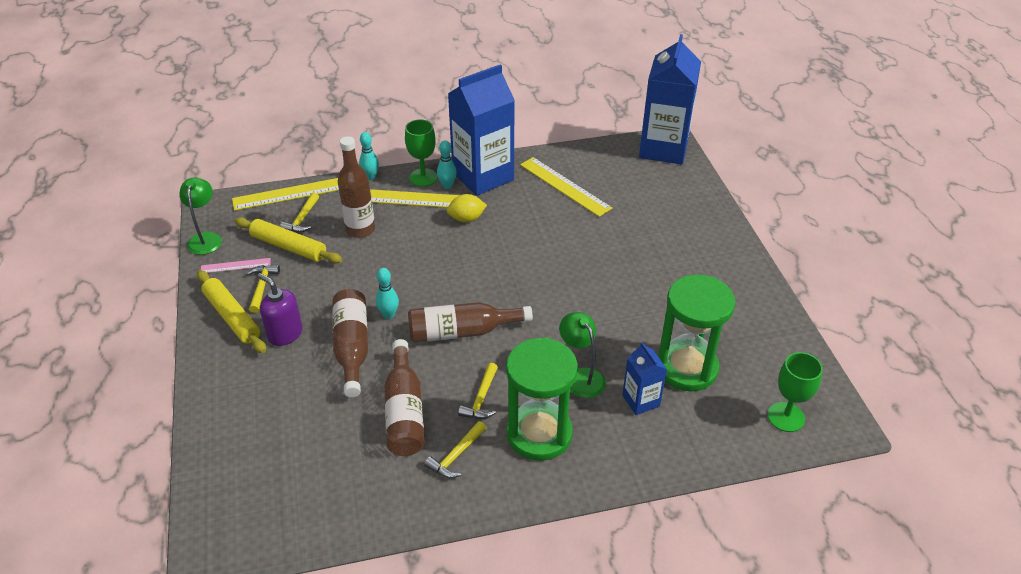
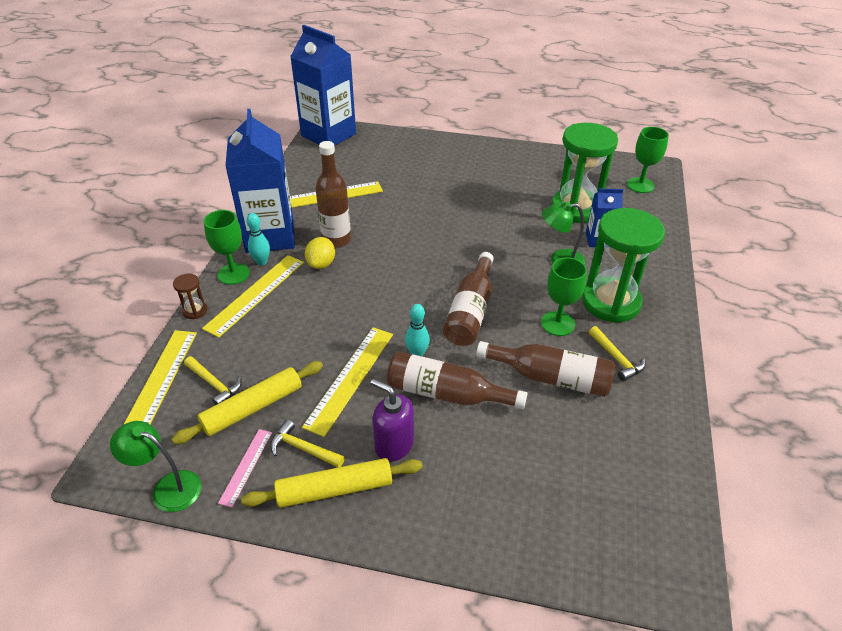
camera: 65 degrees left, 0 degrees up
(285, 334) = (394, 445): purple soap dispenser -> purple soap dispenser turned 60 degrees clockwise
(341, 285) = (350, 378): none -> yellow ruler
(360, 229) = (274, 341): brown bottle -> brown bottle (336, 240)
(370, 177) = (195, 311): turquoise bowling pin -> brown hourglass
(481, 399) = (557, 323): yellow hammer -> green goblet

